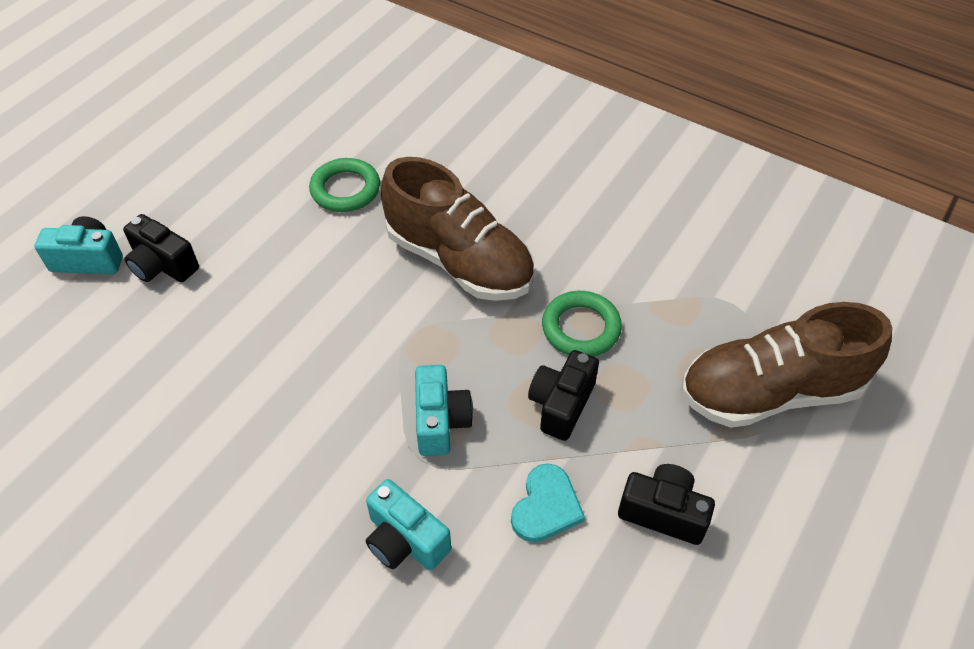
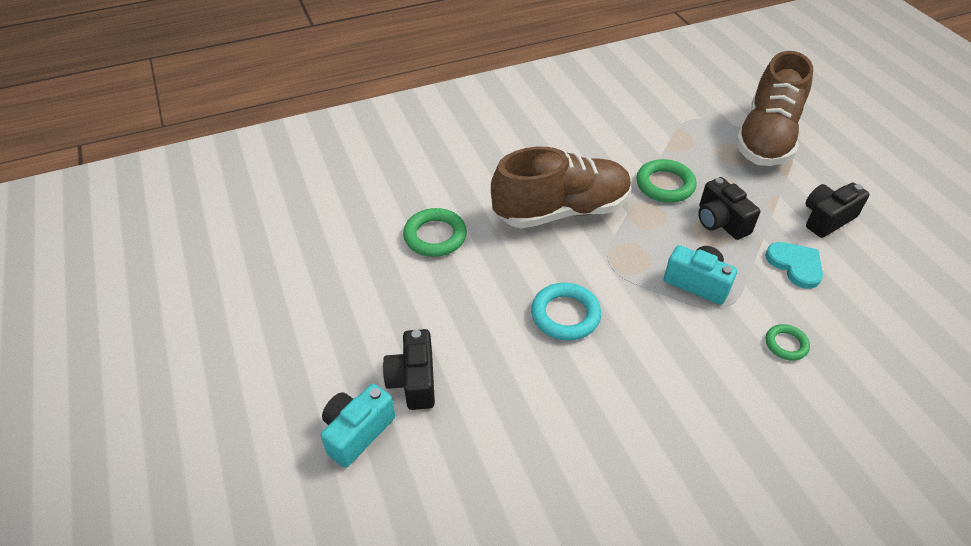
camera: 55 degrees left, 5 degrees down
(162, 265) = (413, 381): black camera -> black camera turned 105 degrees clockwise
(312, 331) = (565, 315): none -> turquoise ring
(405, 540) = (786, 344): turquoise camera -> green ring

